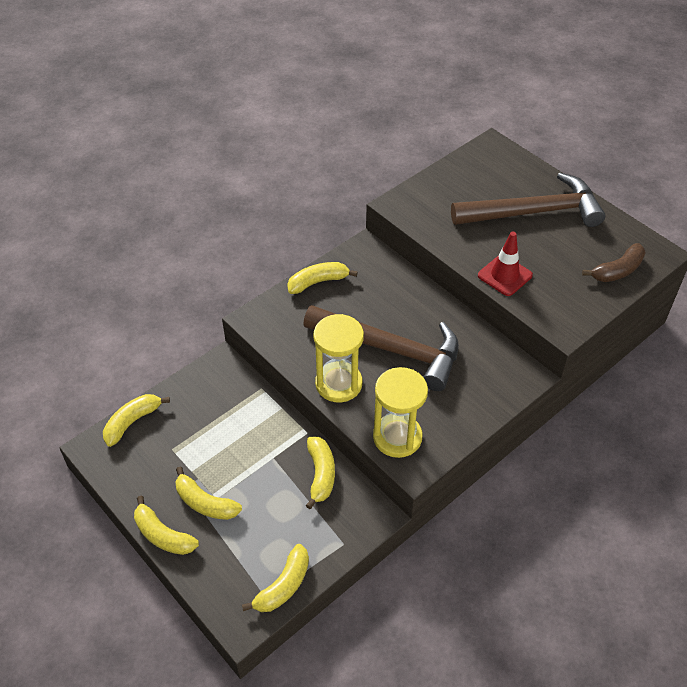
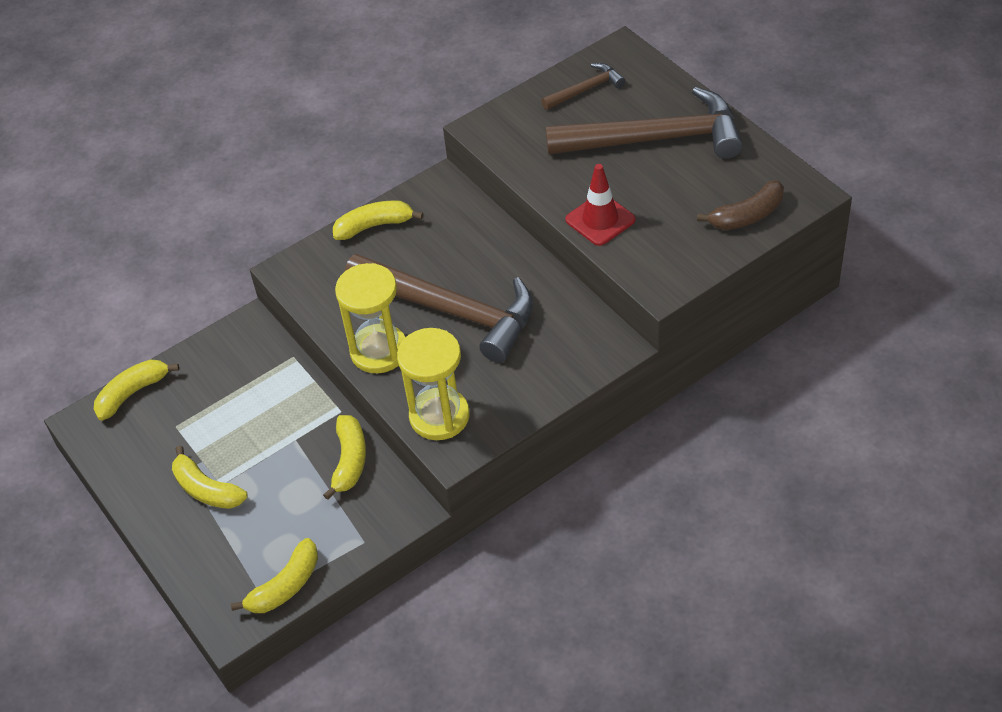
camera: 10 degrees right, 0 degrees up
(163, 535) = (152, 524): yellow banana -> none
(472, 175) = (586, 89): none -> brown hammer

